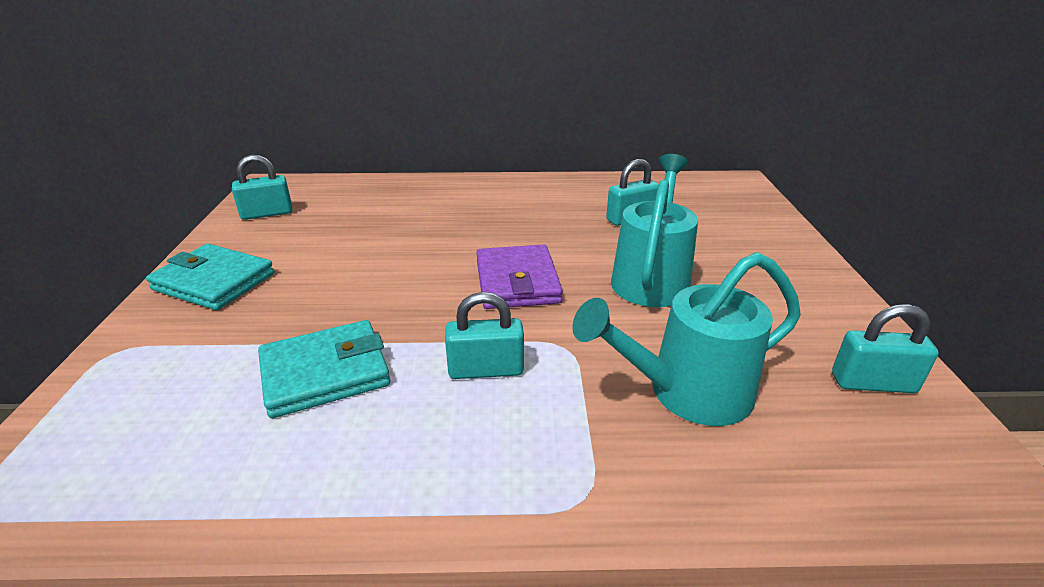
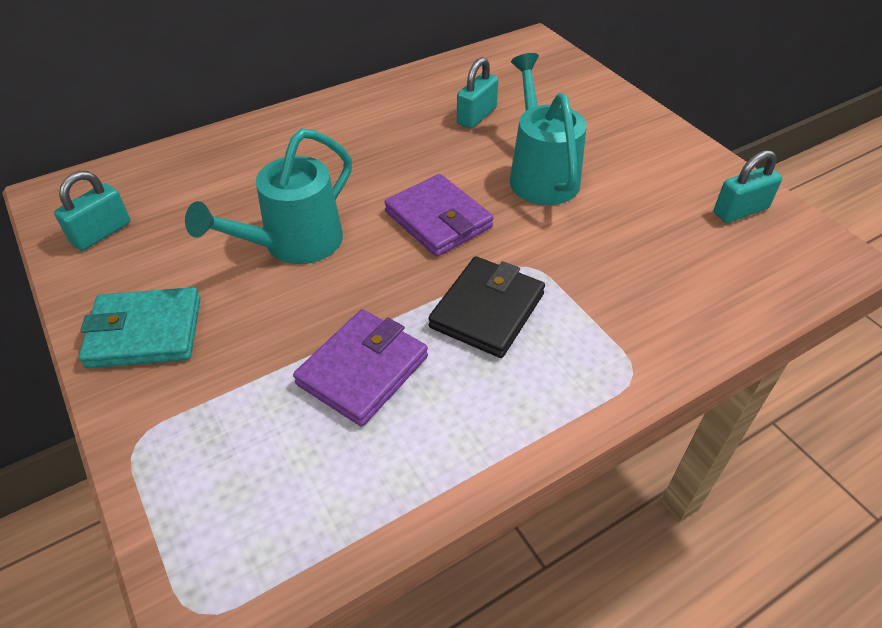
camera: 30 degrees left, 15 degrees up
(325, 373) = (363, 370): turquoise wallet -> purple wallet
(486, 370) = (487, 310): turquoise padlock -> black wallet
(686, 393) = (637, 268): turquoise watering can -> turquoise watering can (293, 244)

